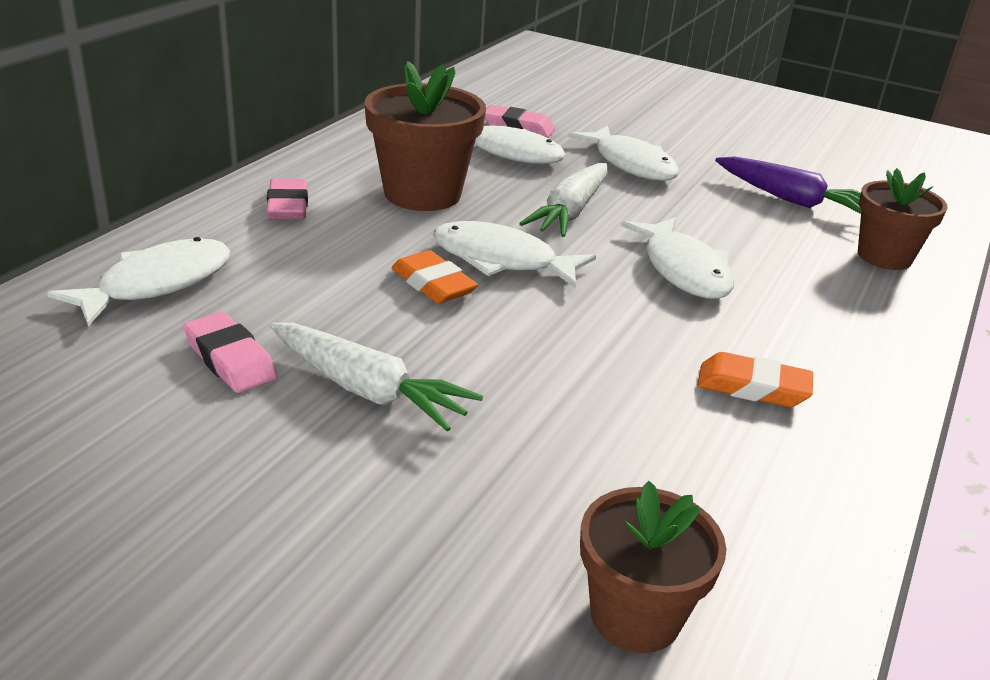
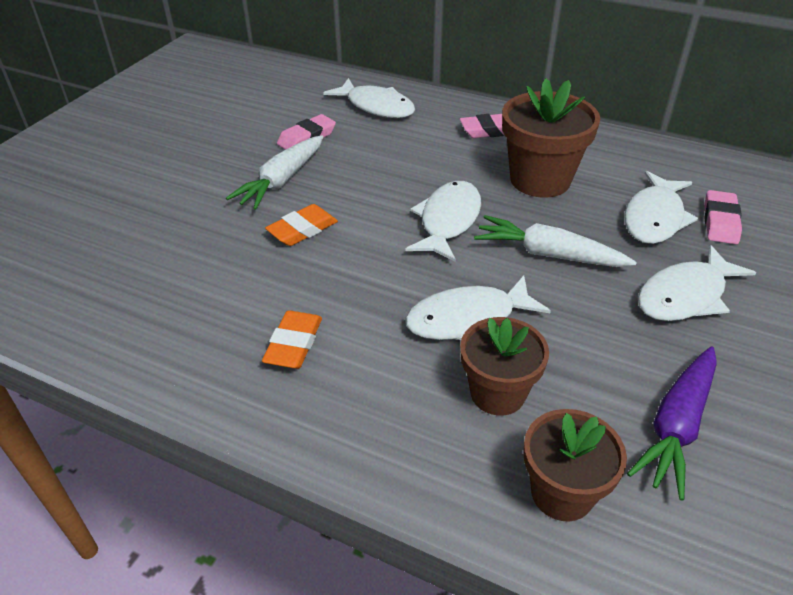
camera: 90 degrees right, 10 degrees up
(433, 284) = (403, 194): orange eraser -> orange eraser (302, 230)
(635, 616) = (93, 275): brown flower pot -> brown flower pot (497, 393)

